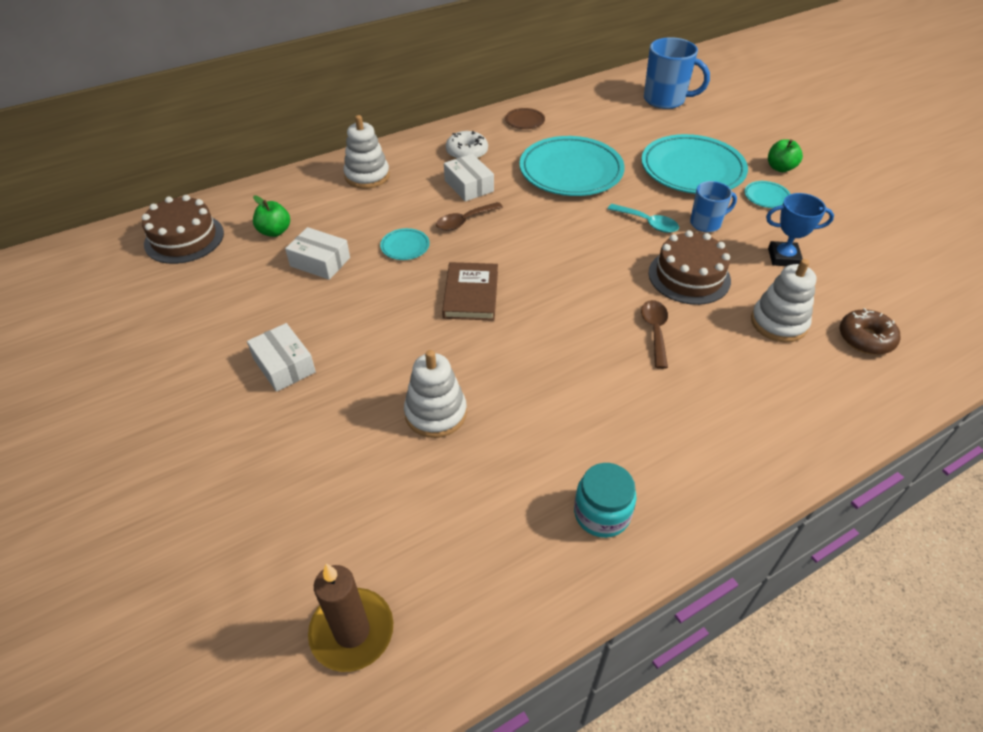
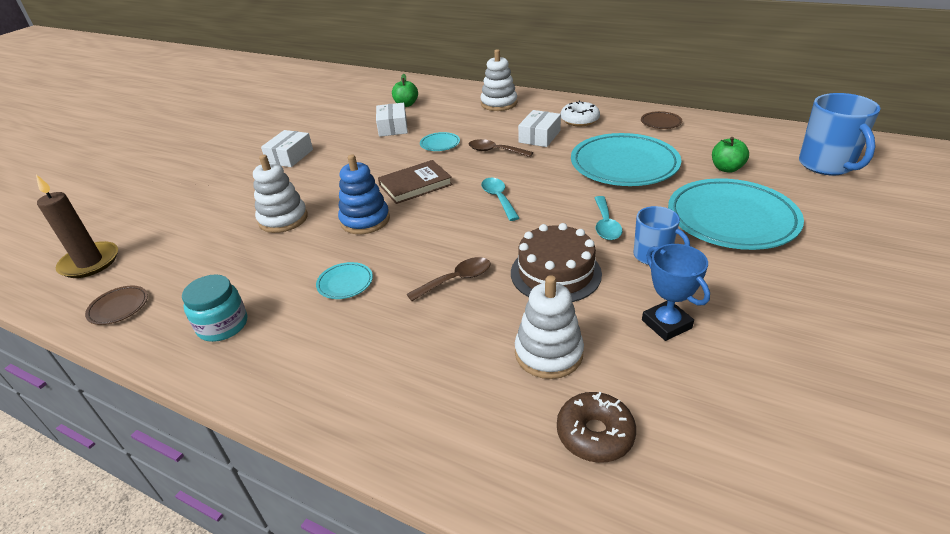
camera: 60 degrees right, 10 degrees down
(184, 238) = (372, 88): brown cake -> none
(492, 608) = (119, 307): none -> brown plate
(503, 352) = (365, 220): none -> blue stacking toy
(552, 256) = (498, 198): none -> turquoise spoon
(766, 197) = (762, 279): turquoise plate -> turquoise plate (345, 283)
(780, 168) = (837, 271): green apple -> green apple (726, 168)

